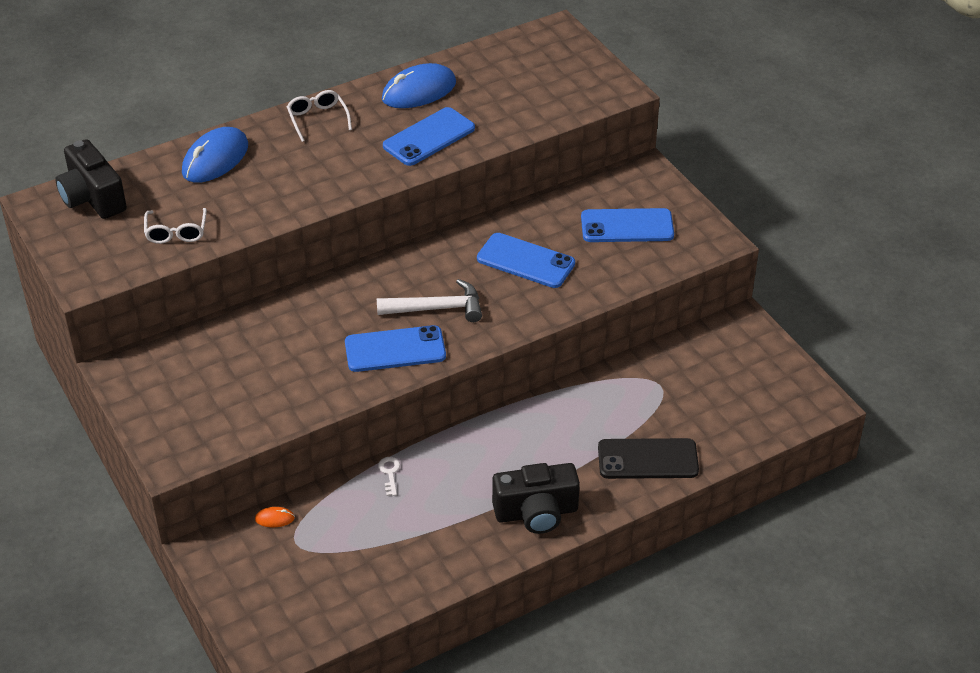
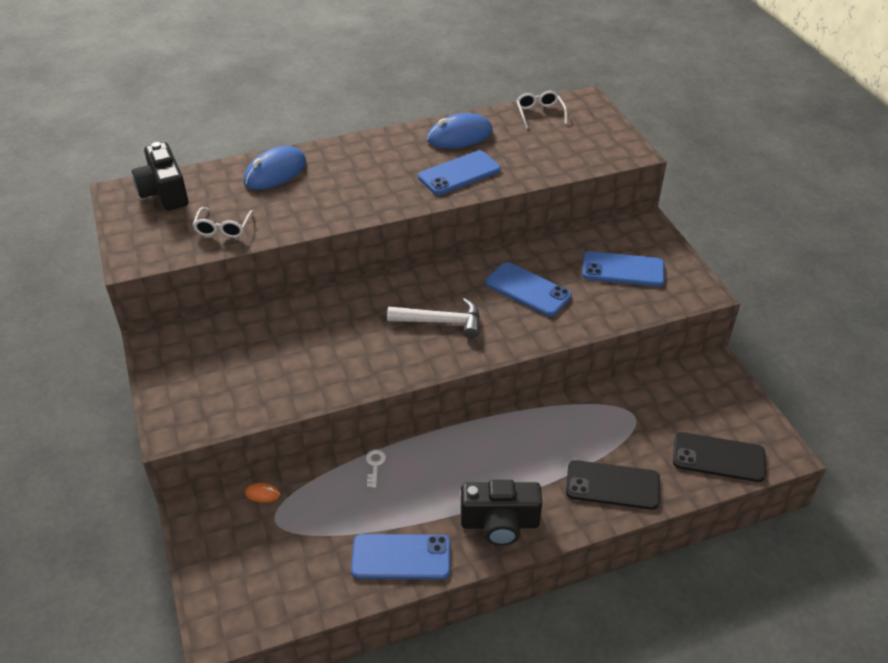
camera: 10 degrees right, 0 degrees up
(318, 119) = (369, 149): white glasses -> white glasses (540, 114)
(395, 349) = (396, 354): blue phone -> blue phone (401, 557)
(754, 417) = (718, 457): none -> black phone

